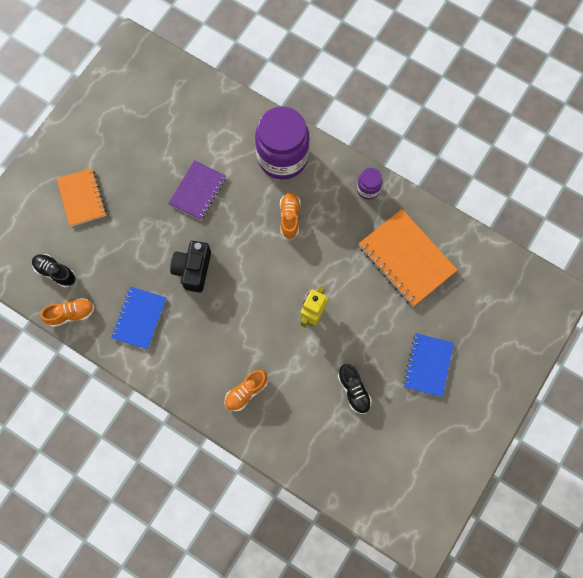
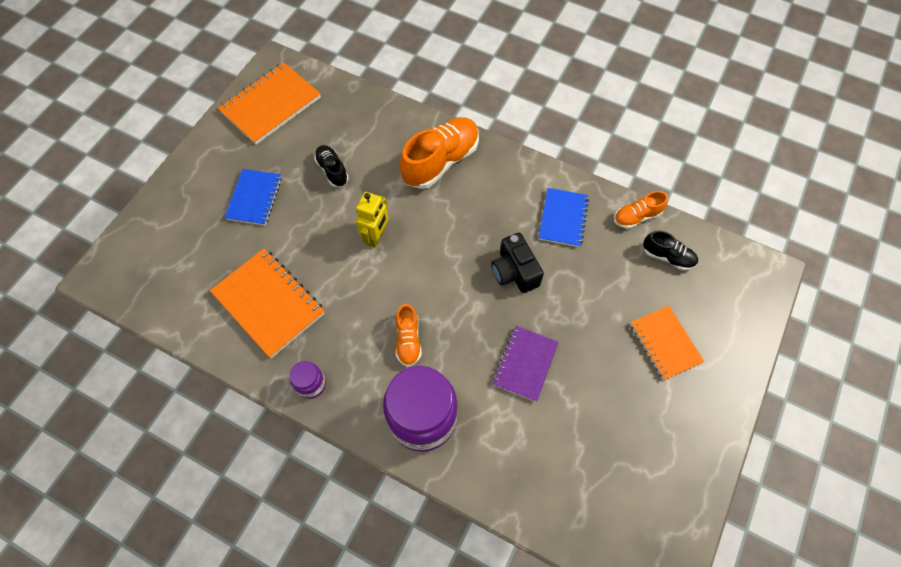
camera: 175 degrees right, 10 degrees down
(193, 269) = (514, 272): black camera -> black camera turned 150 degrees clockwise
(246, 392) = (441, 161): orange shoe -> orange shoe, size x1.87
(420, 481) = (271, 105): none -> orange notebook

